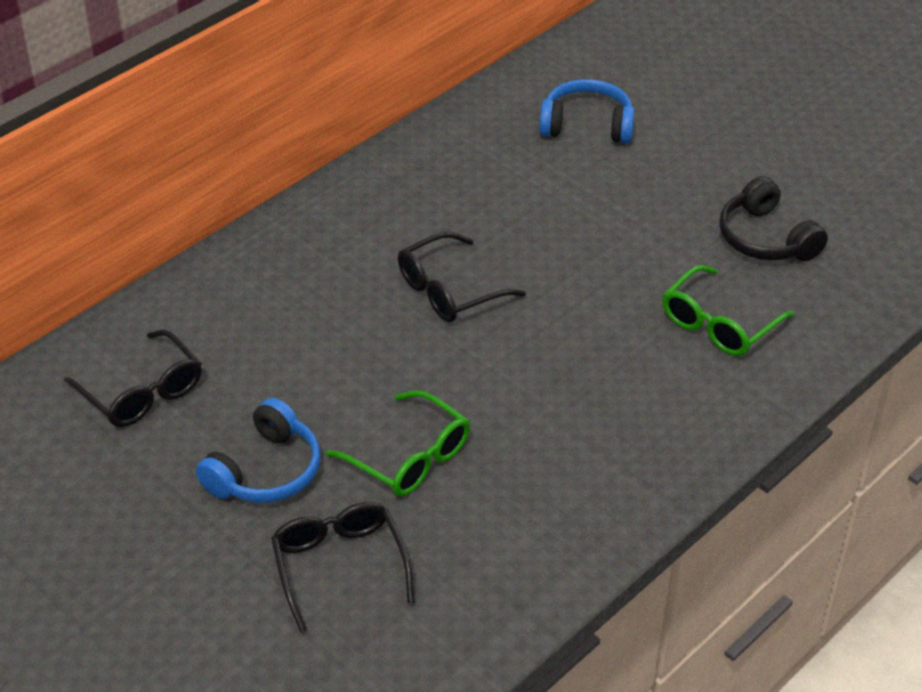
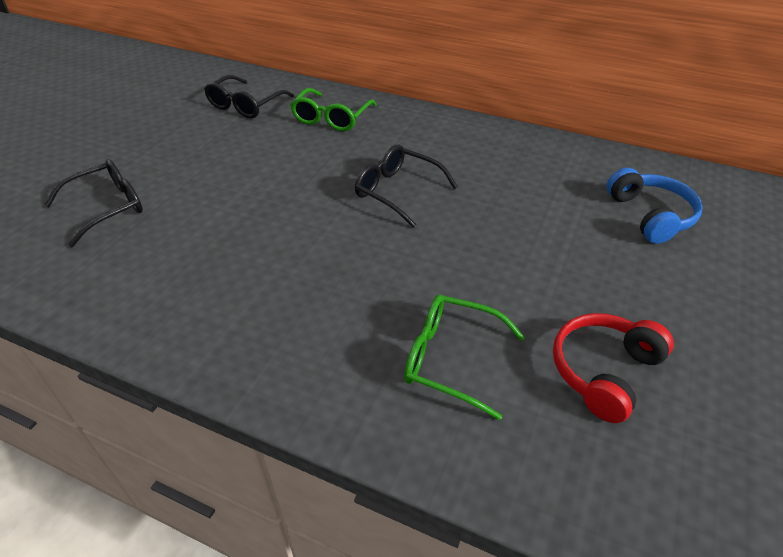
camera: 70 degrees right, 0 degrees up
(265, 471) = (190, 160): blue headphones -> none
(409, 457) = (216, 213): green glasses -> green glasses (331, 118)
(766, 238) = (604, 371): black headphones -> red headphones

